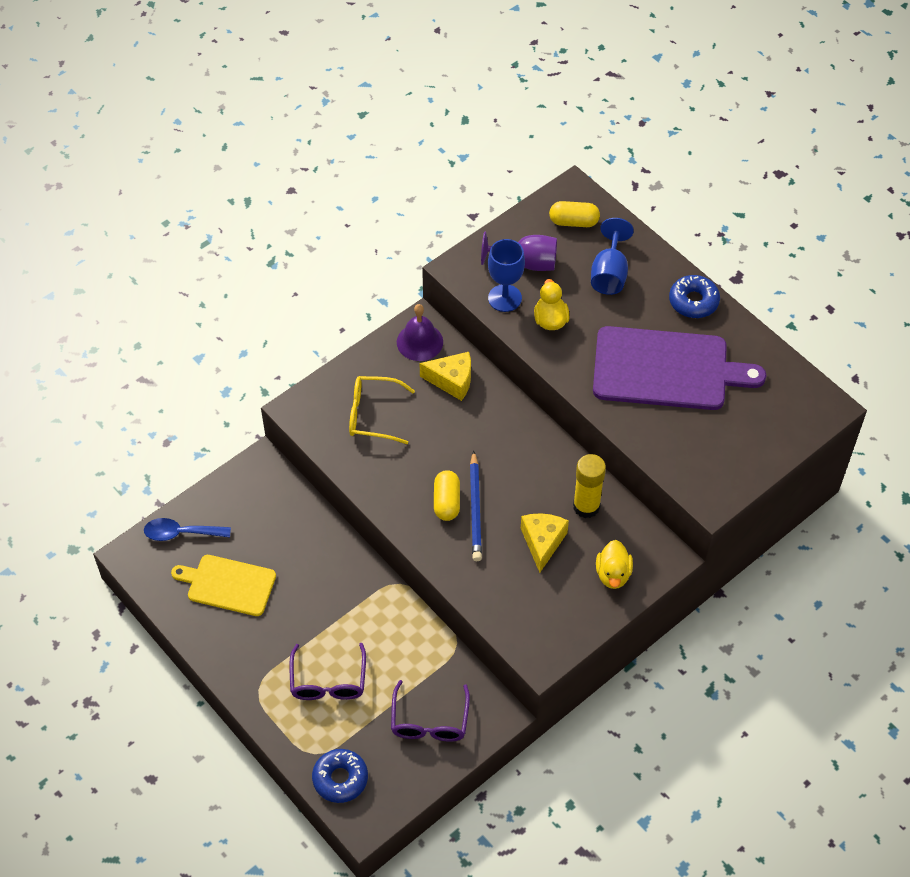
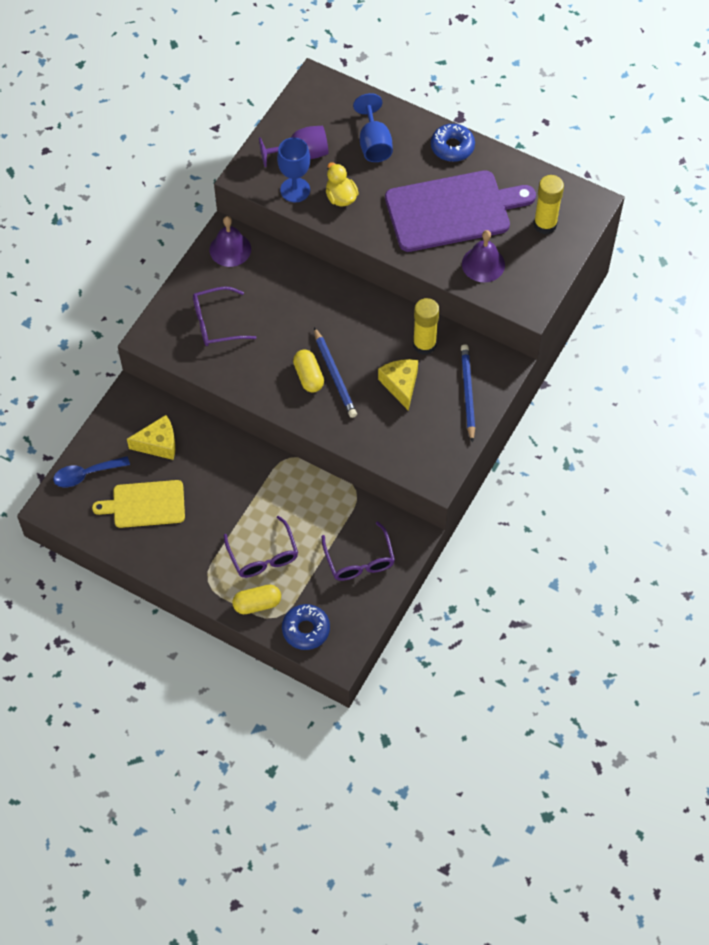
camera: 20 degrees left, 5 degrees up
(373, 415) = (216, 323): yellow glasses -> purple glasses
(452, 381) = (271, 274): yellow cheese -> yellow cheese (158, 444)
(573, 222) = (326, 107): yellow capsule -> yellow capsule (257, 604)
(613, 574) = (467, 393): yellow duck -> blue pencil
(677, 437) = (483, 264): none -> purple bell
(764, 415) = (545, 224): none -> yellow glue stick

